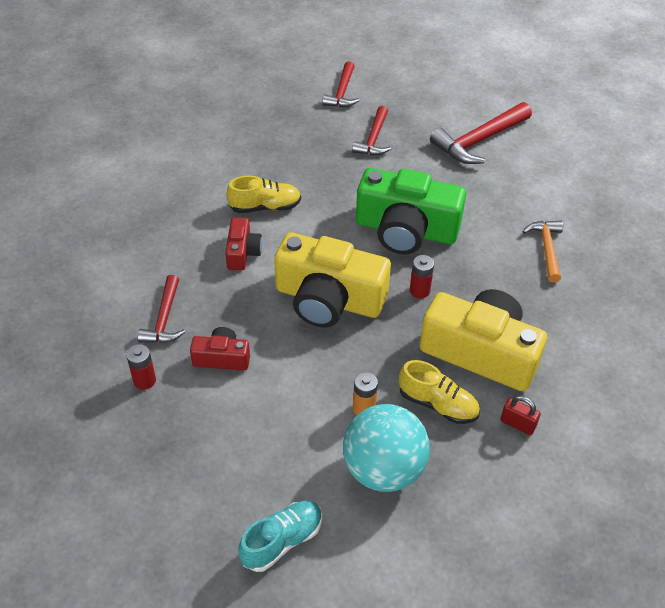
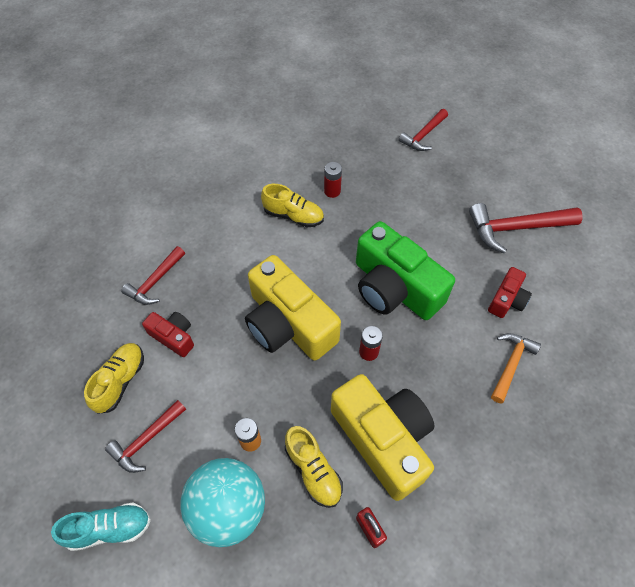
camera: 30 degrees right, 10 degrees up
(144, 380) = (107, 328): red battery -> red battery (332, 191)
(196, 419) = (120, 381): none -> yellow shoe
(242, 252) = (250, 249): red camera -> red camera (507, 300)
(373, 139) = (422, 189): red hammer -> red hammer (146, 440)

